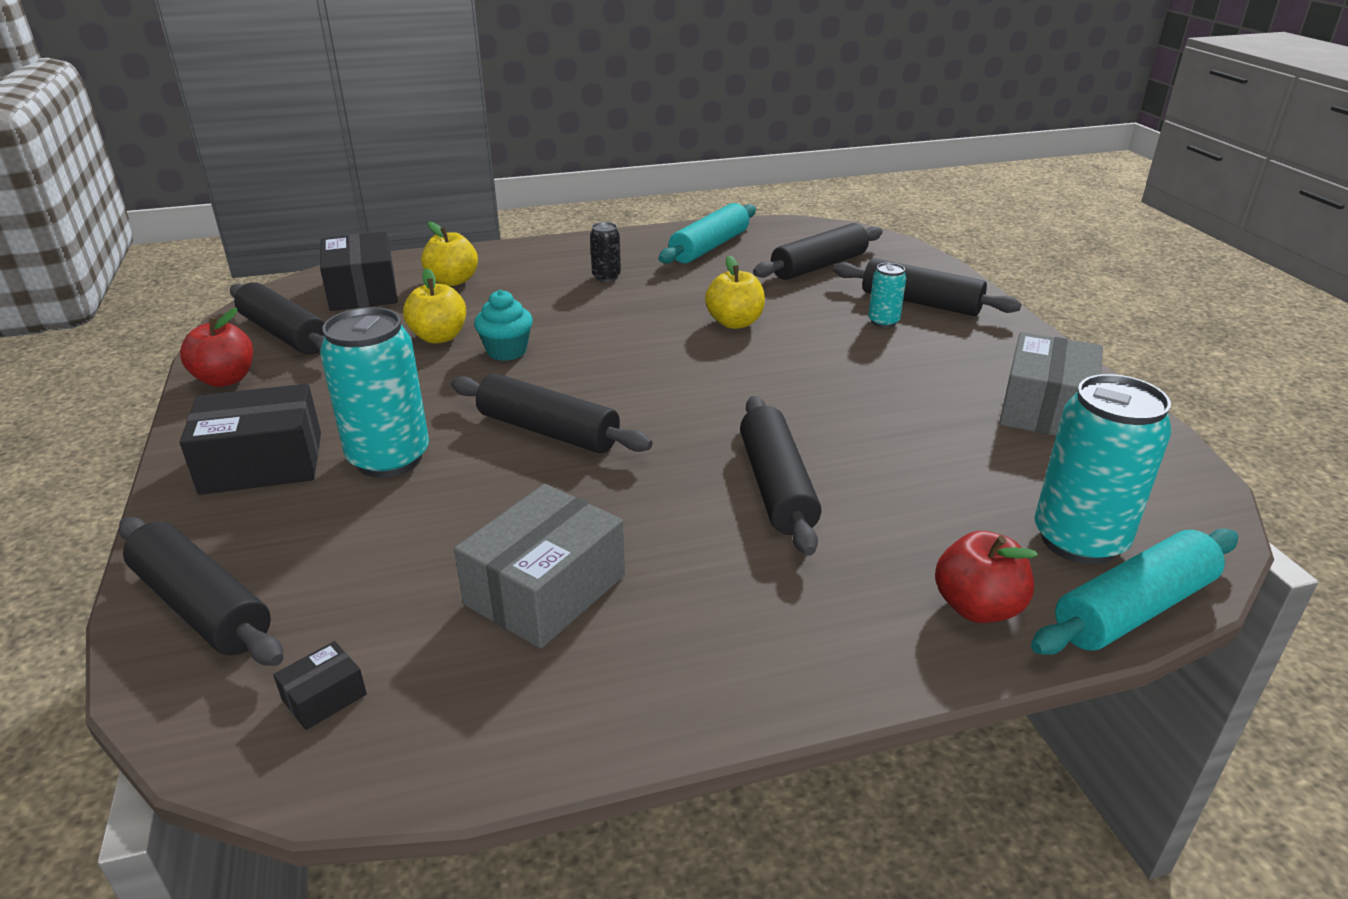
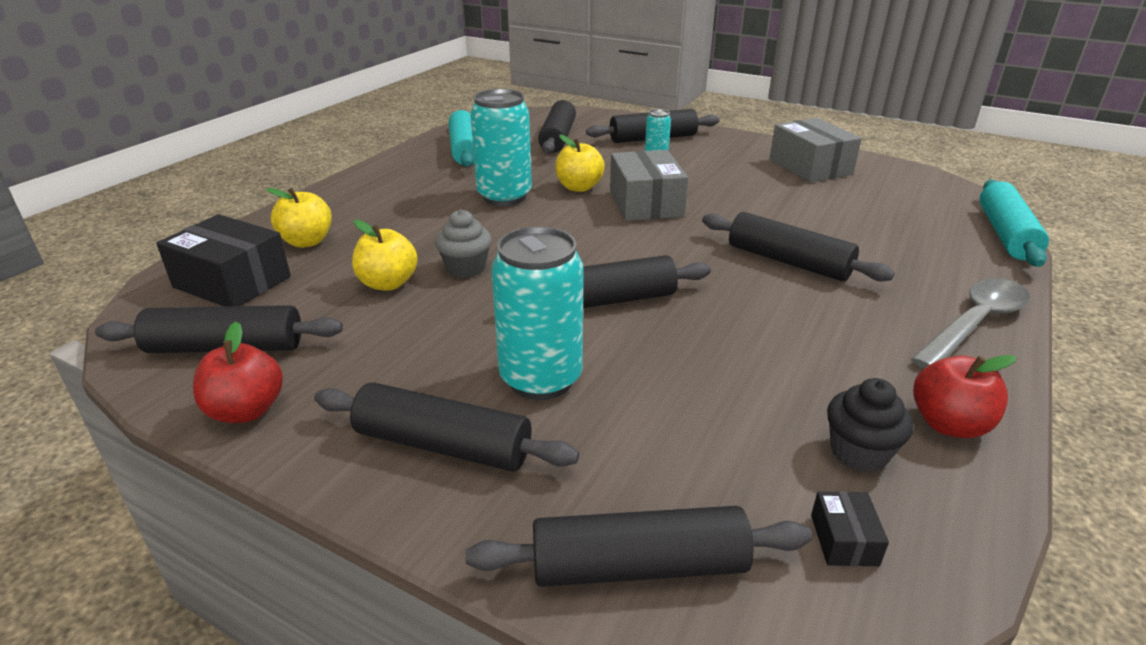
camera: 45 degrees left, 0 degrees up
(262, 463) = (443, 445): black box -> black rolling pin
(465, 660) = (859, 452): none -> black cupcake
(506, 351) = (466, 268): turquoise cupcake -> grey cupcake
(546, 590) = (808, 385): grey box -> grey box (646, 203)
(606, 277) = (432, 193): black can -> none
(830, 656) = (975, 323): none -> grey spoon
(977, 607) = (968, 266): red apple -> red apple (948, 424)
(1078, 540) = (937, 217): turquoise can -> turquoise can (504, 197)

